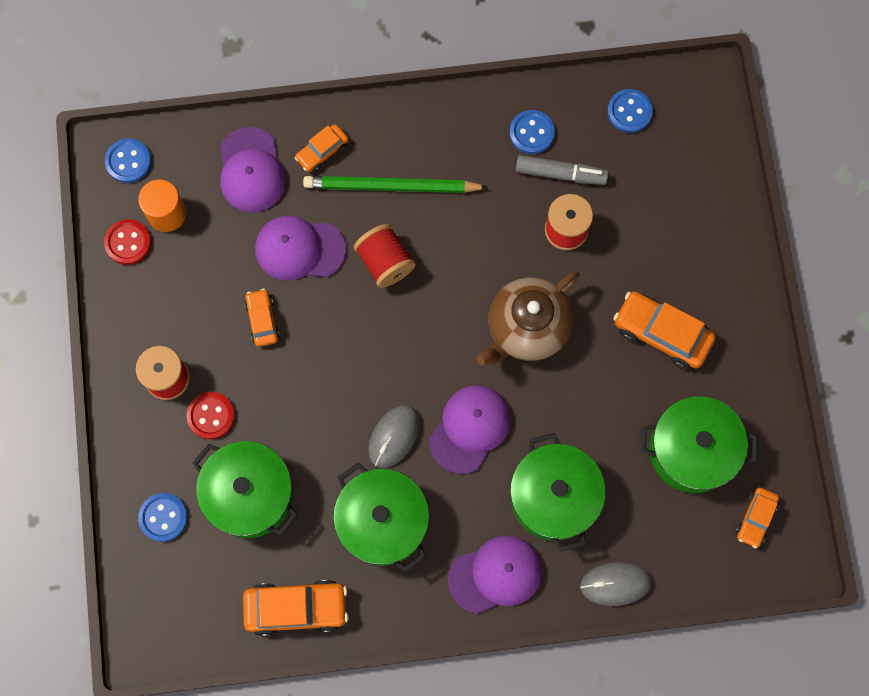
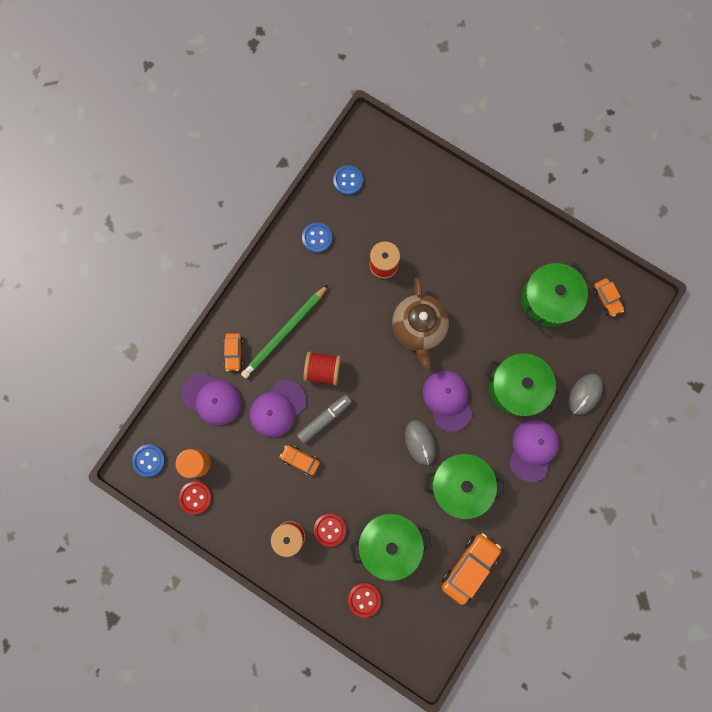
camera: 50 degrees left, 5 degrees up
(163, 517) = (364, 599): blue button -> red button
(560, 174) = (351, 242): grey marker -> grey marker (324, 419)
(661, 334) = (477, 264): orange car -> none

